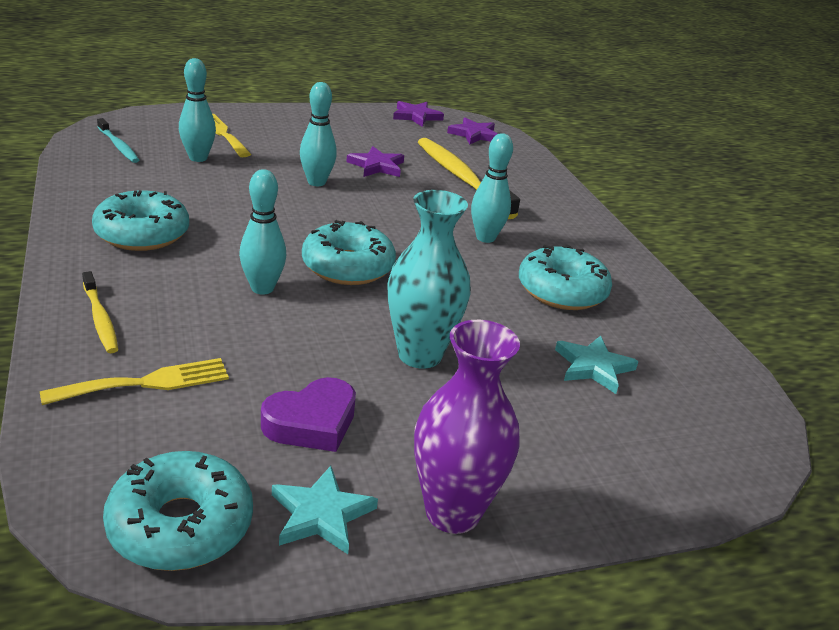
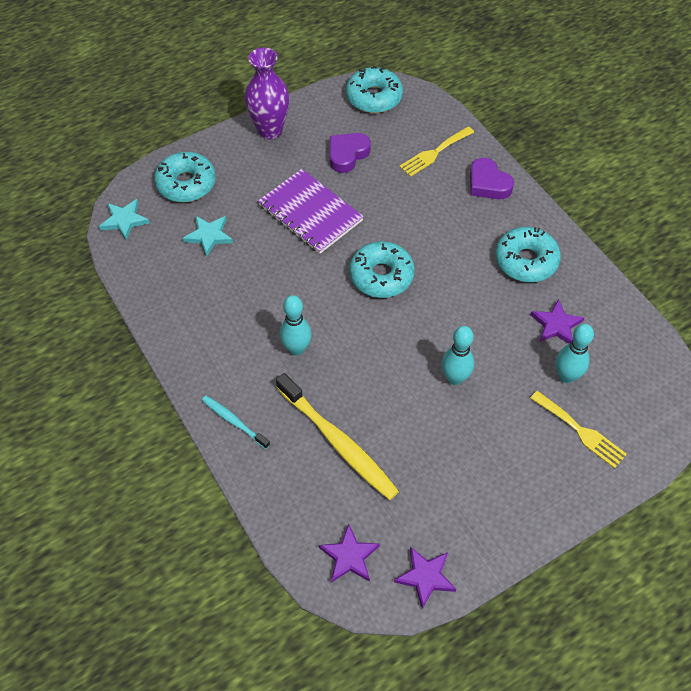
camera: 170 degrees right, 25 degrees up
(100, 318) = (488, 184): yellow toothbrush -> purple heart
(118, 146) = (637, 367): turquoise toothbrush -> turquoise toothbrush (234, 422)
(262, 288) = (421, 236): turquoise bowling pin -> none
(321, 514) = (323, 115): turquoise star -> turquoise star (124, 220)
(377, 166) = (419, 431): purple star -> purple star (556, 325)
(419, 355) = (310, 213): turquoise vase -> purple notebook
(562, 291) = (232, 302): turquoise donut -> turquoise donut (186, 184)

